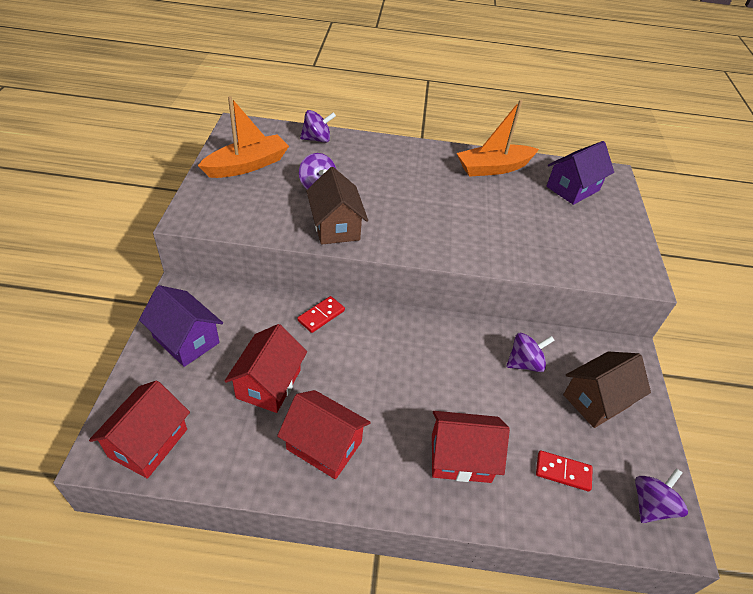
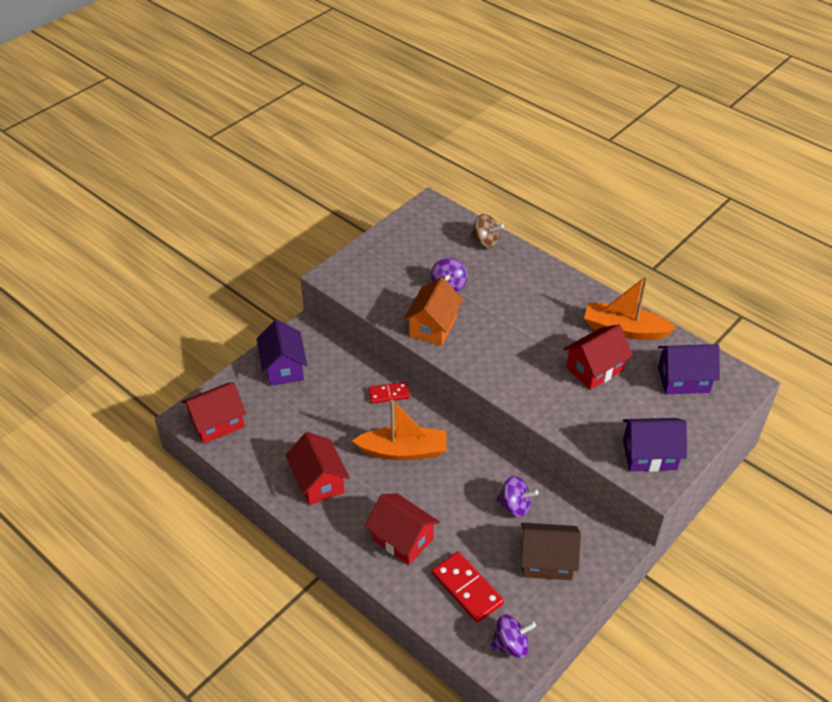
camera: 40 degrees right, 0 degrees up
(247, 165) = (408, 246): orange boat -> orange boat (403, 451)
(269, 384) = (314, 424): red house -> red house (594, 369)
(317, 139) = (485, 241): purple spinning top -> brown spinning top
(335, 226) = (433, 326): brown house -> orange house
(563, 472) = (467, 589): red domino -> red domino, size x1.58
(614, 257) = (649, 455): none -> purple house

